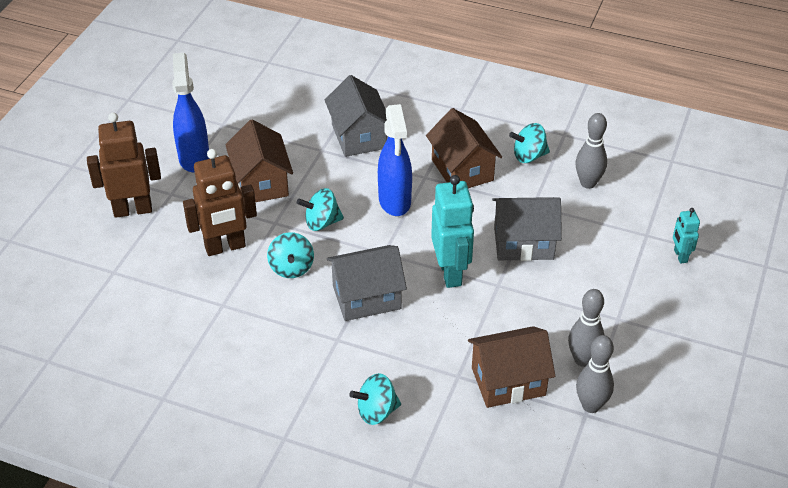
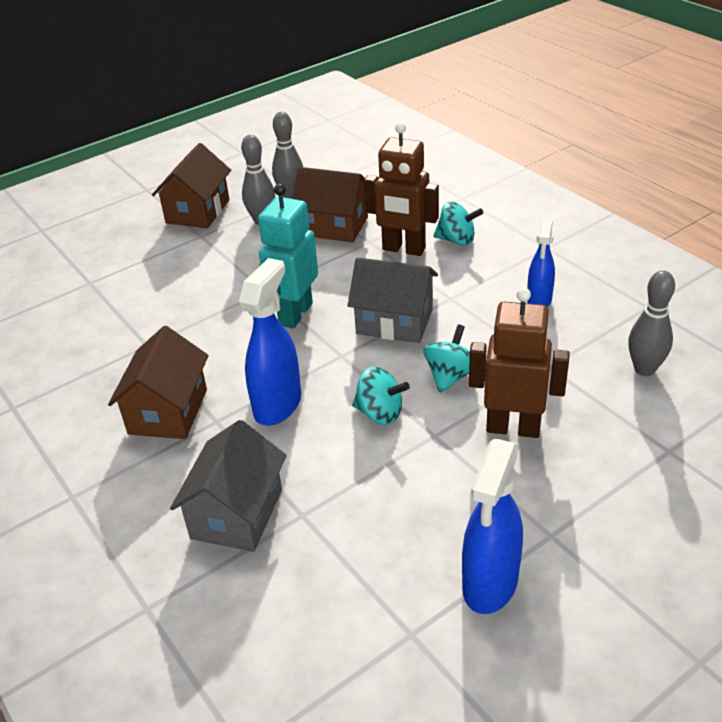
camera: 145 degrees left, 5 degrees down
(133, 210) = (617, 531): brown robot -> brown robot (403, 249)
(260, 367) = (539, 300): none -> blue spray bottle
(261, 182) = (417, 498): brown house -> brown house (198, 211)
(523, 243) = (200, 314): grey house -> none
(528, 156) = (82, 398): turquoise spinning top -> none
(588, 183) = (68, 345): grey bowling pin -> grey bowling pin (644, 369)
(680, 256) = (90, 258): turquoise robot -> none

